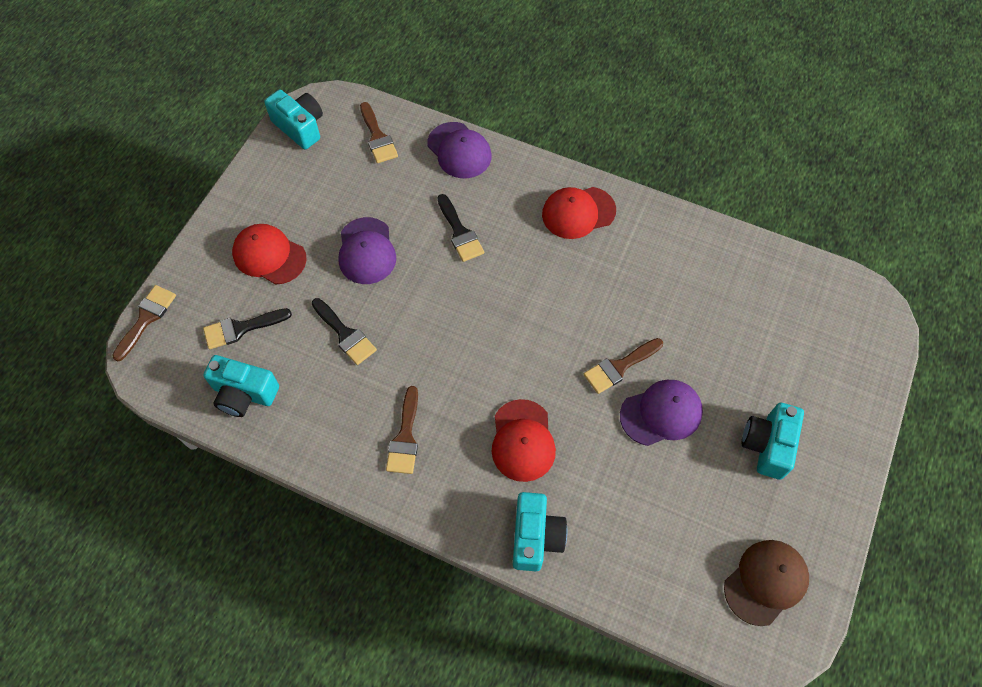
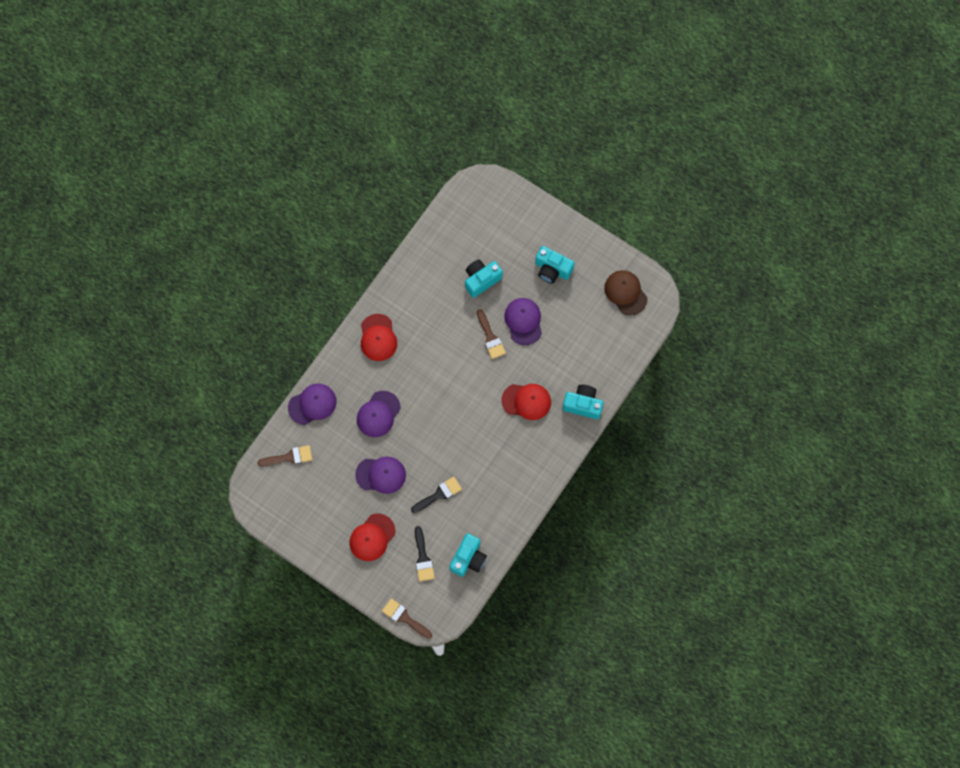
camera: 80 degrees left, 10 degrees up
(300, 127) = (269, 509): turquoise camera -> turquoise camera (481, 280)
(405, 437) = (513, 467): brown brush -> none
(460, 232) = (378, 414): black brush -> purple cap

